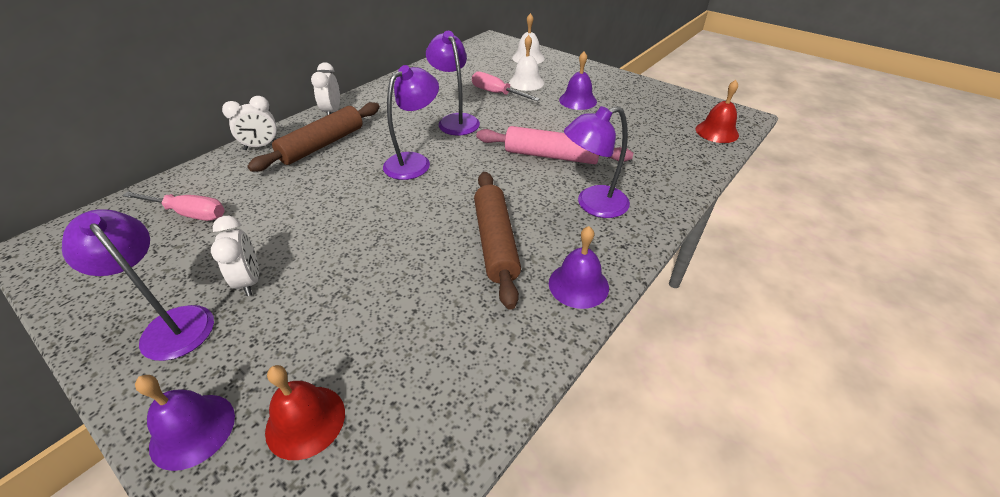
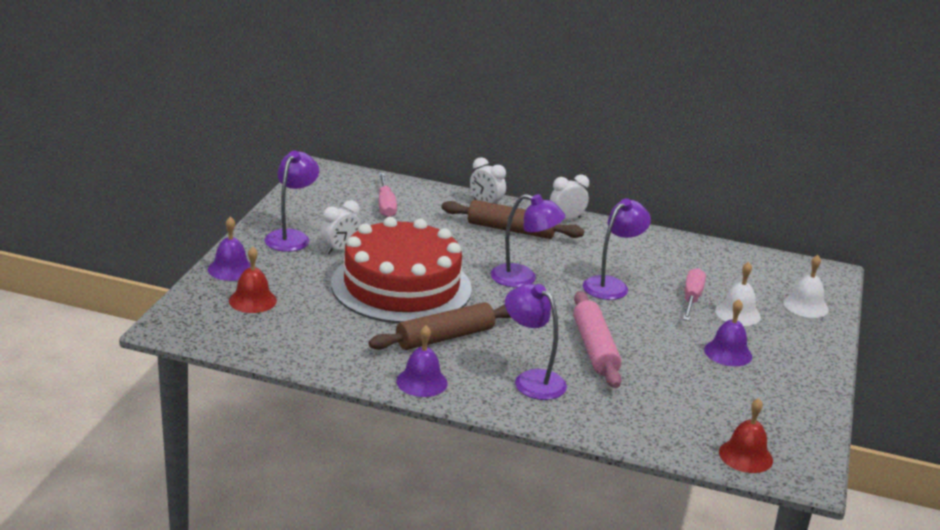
camera: 65 degrees right, 15 degrees down
(373, 248) = (401, 286): none -> red cake

